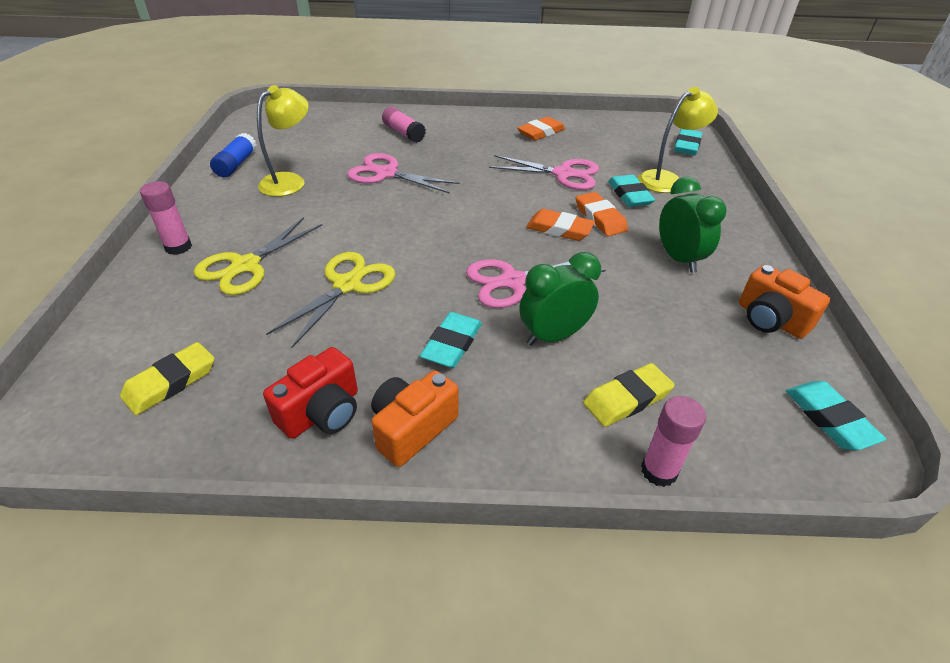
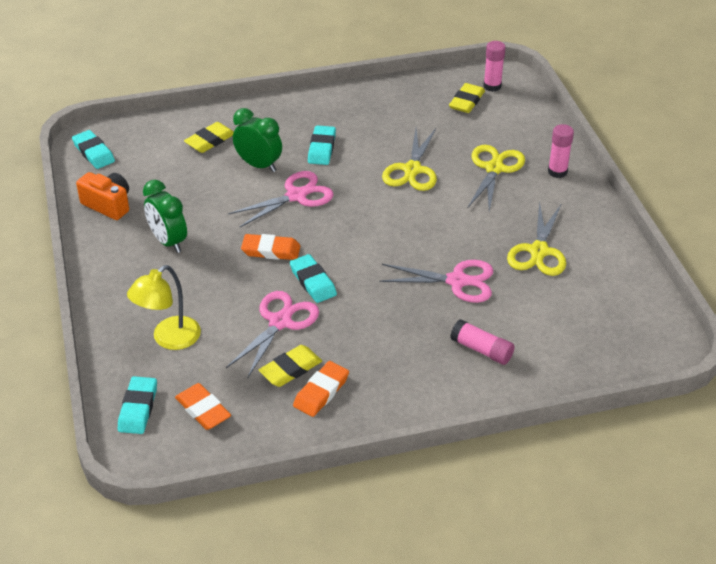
camera: 165 degrees right, 0 degrees up
(236, 164) = (608, 260): blue glue stick -> none
(290, 181) = (539, 251): yellow lamp -> yellow scissors
(322, 412) = (375, 104): red camera -> none
(412, 428) = (324, 107): orange camera -> none
(553, 336) = (259, 165): green clock -> green clock turned 105 degrees counterclockwise
(561, 146) = (290, 369): none -> yellow eraser
(563, 174) = (280, 322): pink scissors -> pink scissors turned 120 degrees clockwise
(600, 218) = (236, 271): orange eraser -> orange eraser (203, 410)
(629, 195) = (209, 307): turquoise eraser -> turquoise eraser (313, 282)
(659, 471) = (193, 114): pink glue stick -> pink glue stick (492, 86)

